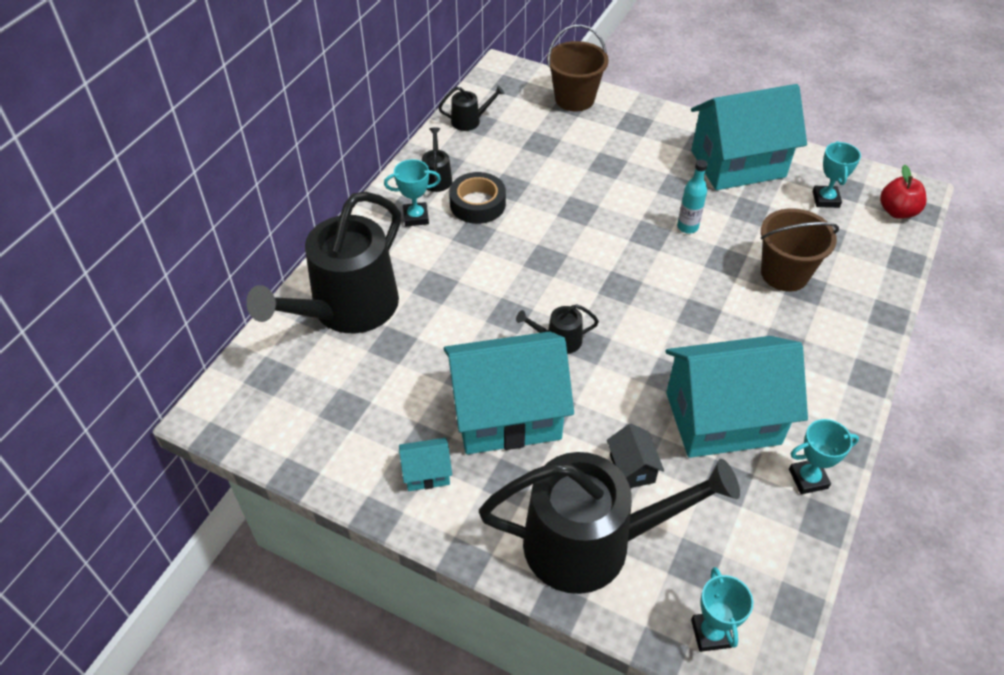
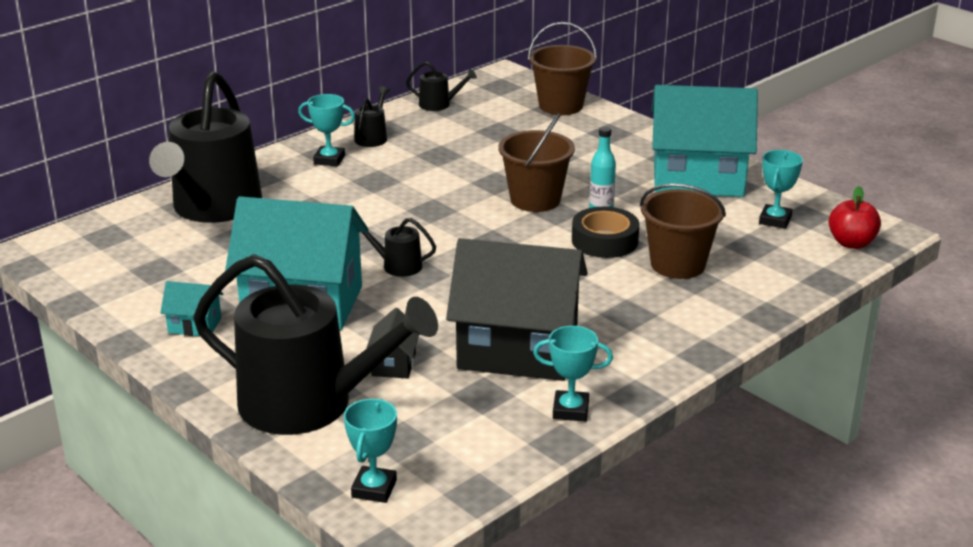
camera: 20 degrees right, 20 degrees down
(347, 308) = (213, 207): black watering can -> black watering can turned 45 degrees counterclockwise
(477, 204) = (397, 161): black tape -> black tape (604, 241)
(624, 224) = (535, 200): none -> brown bucket
(723, 418) = (517, 350): turquoise house -> black house

